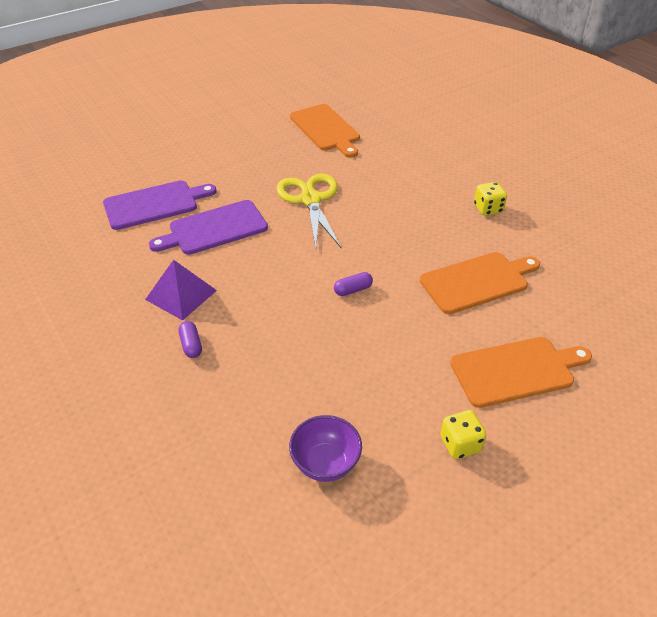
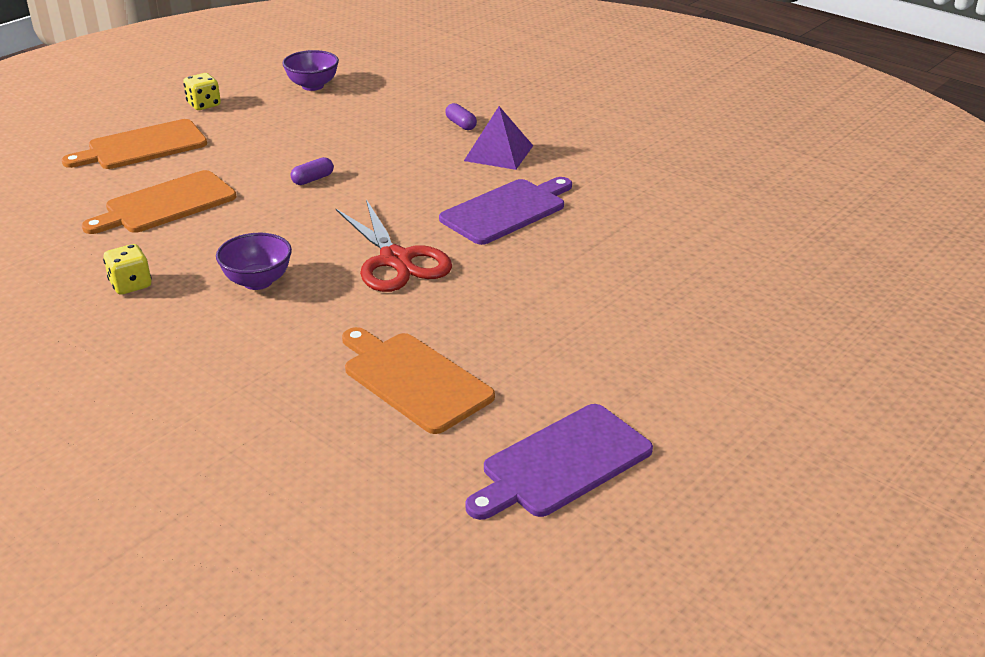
camera: 165 degrees right, 10 degrees down
(155, 204) = (606, 225): purple cutting board -> purple cutting board (561, 463)
(310, 200) = (396, 260): yellow scissors -> red scissors
(404, 198) = (258, 281): none -> purple bowl

